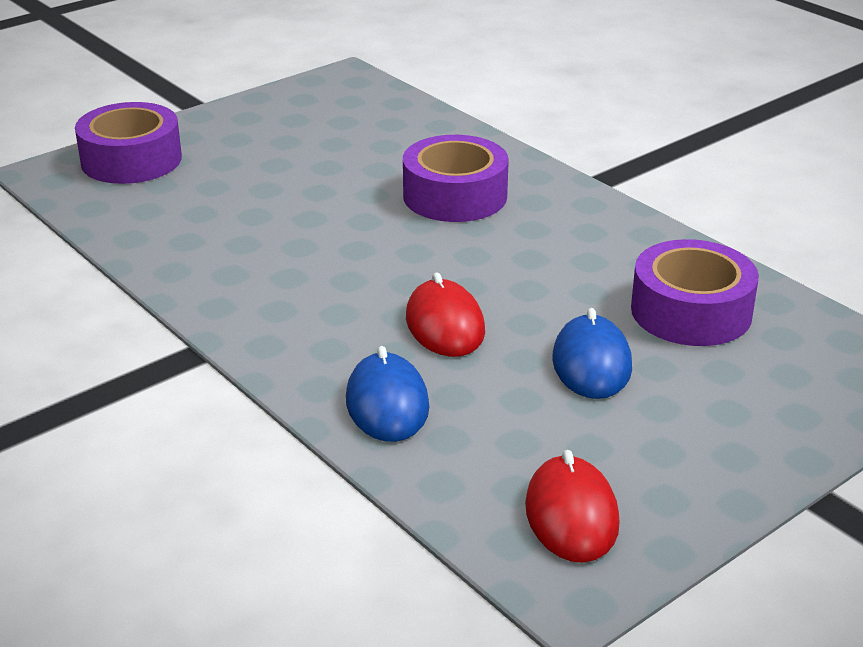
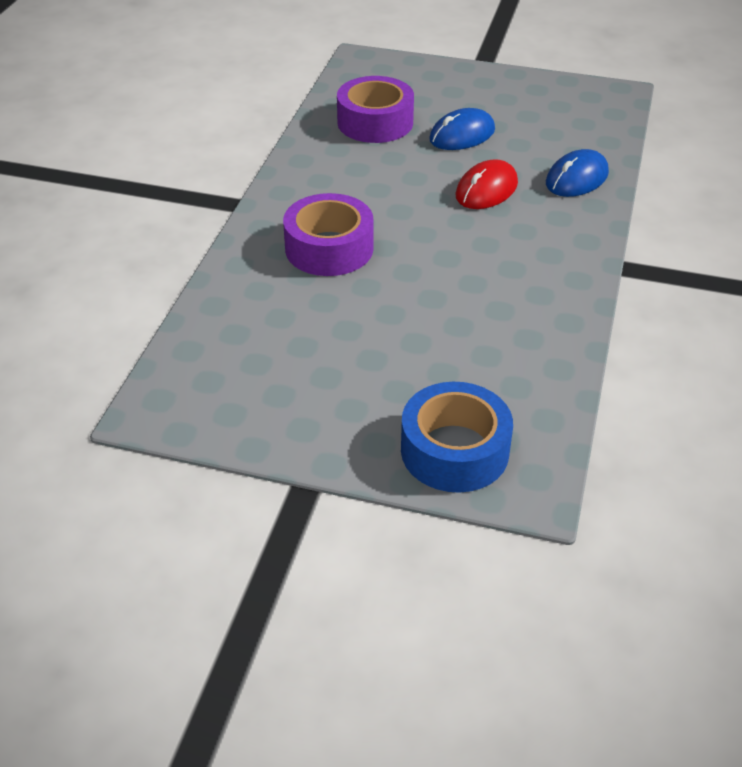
camera: 125 degrees left, 10 degrees up
(131, 160) = (454, 450): purple tape -> blue tape
(571, 515) = (579, 105): red mouse -> none

